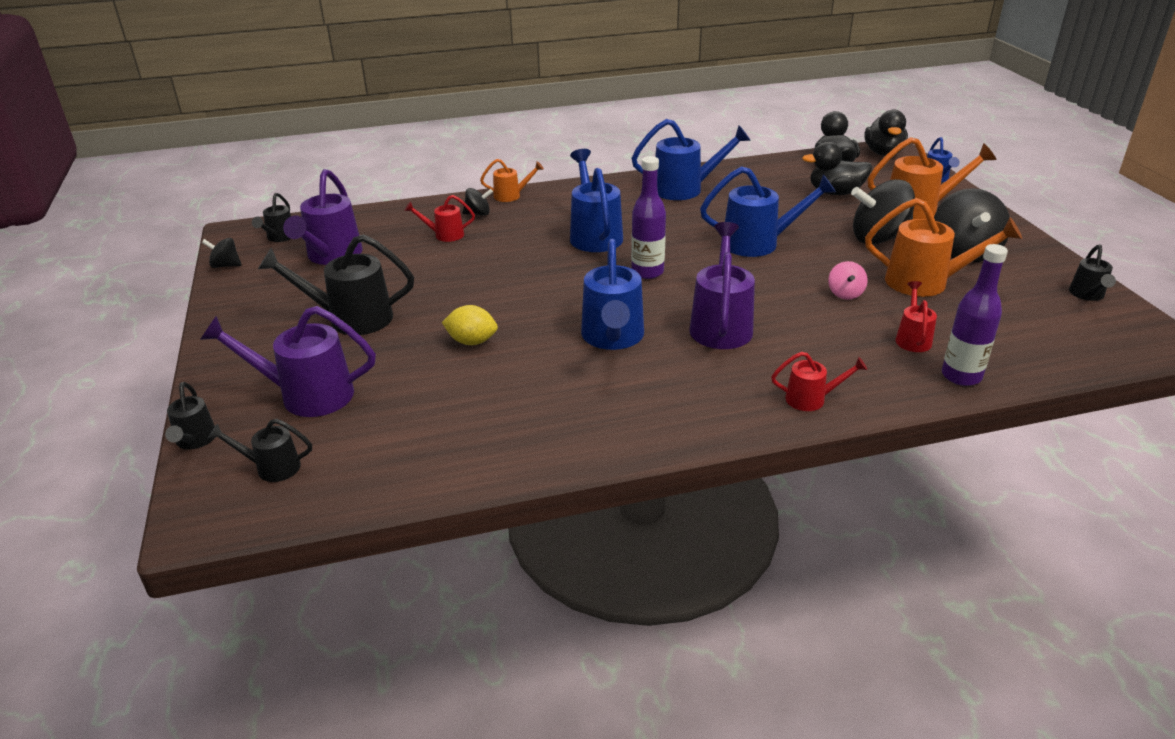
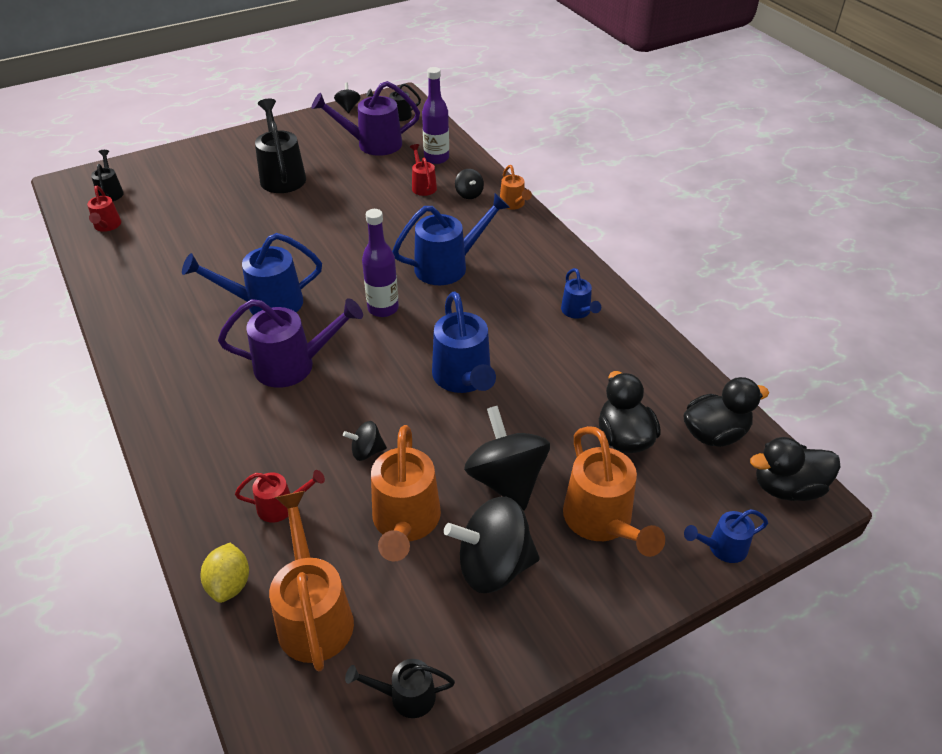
camera: 75 degrees right, 10 degrees up
(195, 441) = (139, 159): black watering can -> none
(306, 395) = (185, 183): purple watering can -> none
(472, 341) = (255, 235): yellow lemon -> yellow lemon (229, 584)
(685, 189) = (577, 312): blue watering can -> blue watering can, size x0.54
(811, 399) = (175, 432): red watering can -> red watering can (107, 226)
(845, 294) = (367, 451): pink spinning top -> black spinning top
(961, 376) = (213, 544): purple bottle -> purple bottle (436, 158)
(1026, 328) = (313, 614): none -> orange watering can

